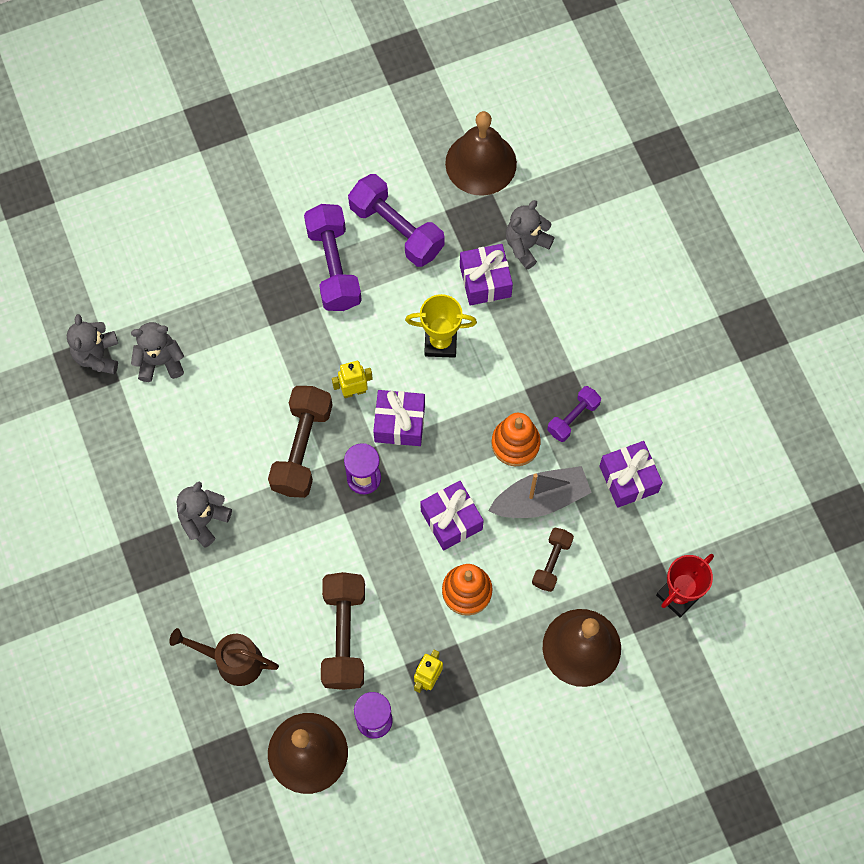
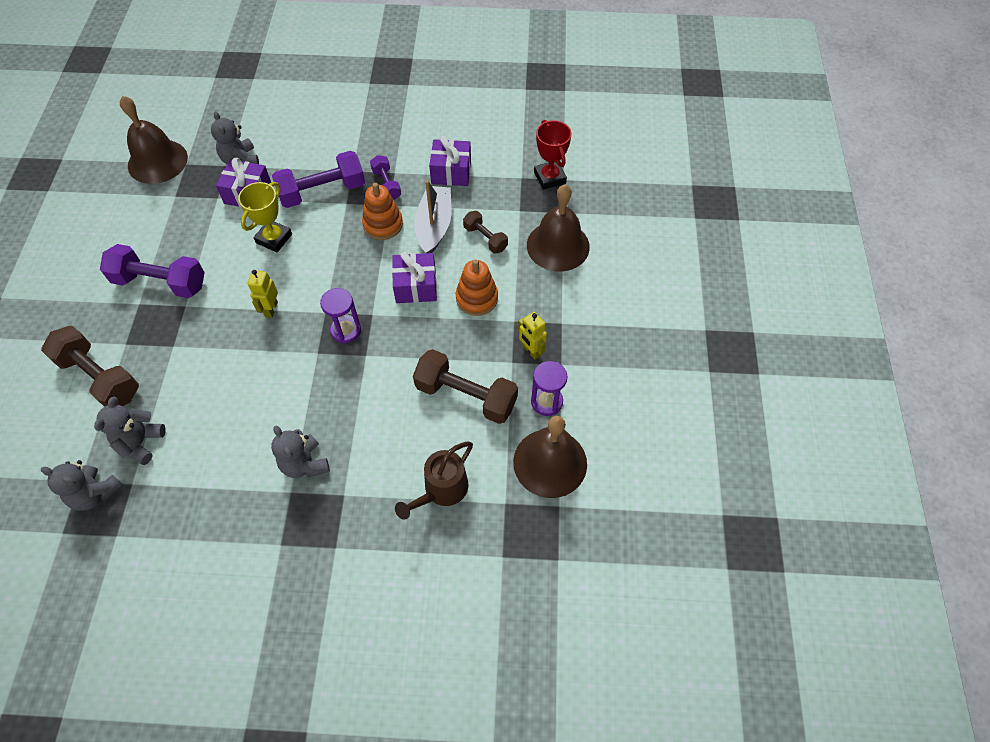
camera: 65 degrees left, 10 degrees down
(302, 448) = (292, 364): brown dumbbell -> brown dumbbell (99, 377)
(396, 229) = (164, 230): purple dumbbell -> purple dumbbell (322, 191)
(399, 423) = (318, 289): purple gift -> none

